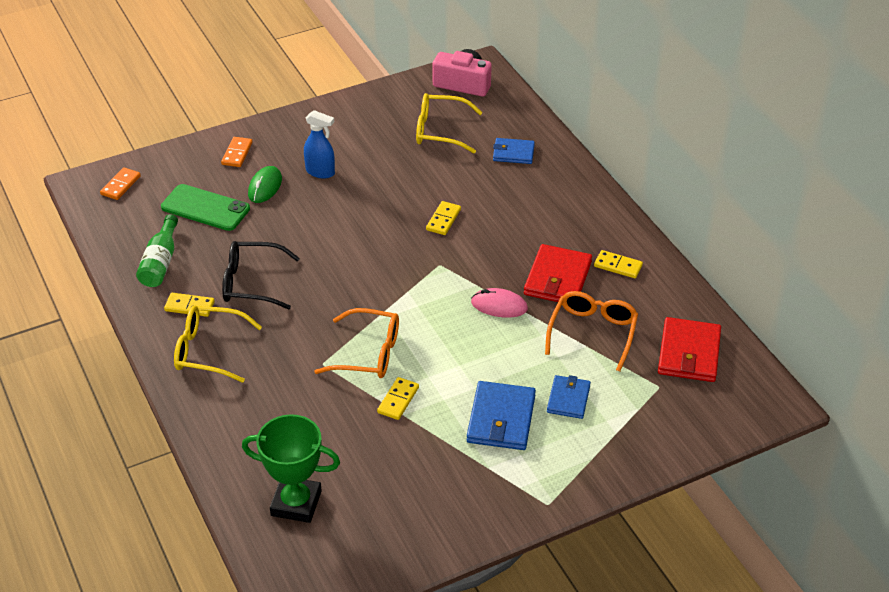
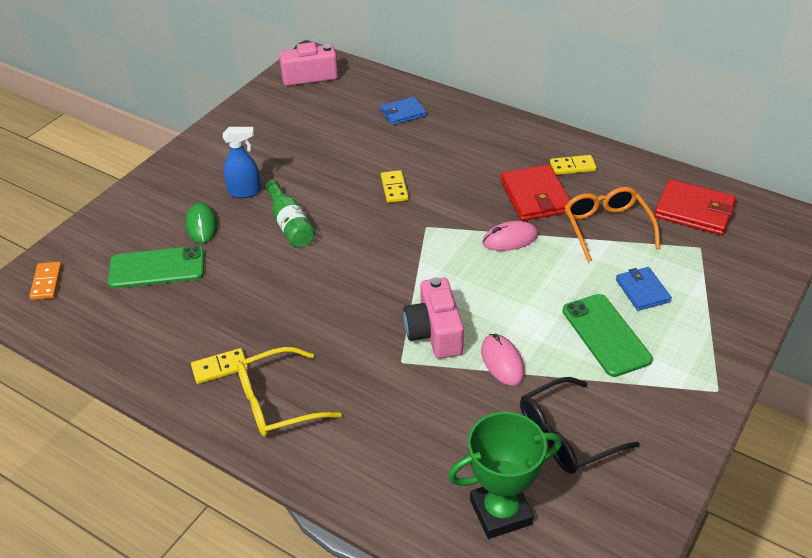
camera: 30 degrees left, 0 degrees up
(160, 262) = (152, 338): green bottle -> green bottle (290, 224)
(237, 153) = (147, 207): orange domino -> none
(253, 283) = (266, 317): black glasses -> black glasses (568, 435)
(367, 353) = (434, 332): orange glasses -> pink camera
(398, 400) = (502, 362): yellow domino -> pink mouse
(441, 131) = (324, 118): yellow glasses -> none
(501, 419) = (606, 335): blue wallet -> green phone
(689, 353) = (694, 211): red wallet -> red wallet turned 45 degrees counterclockwise

